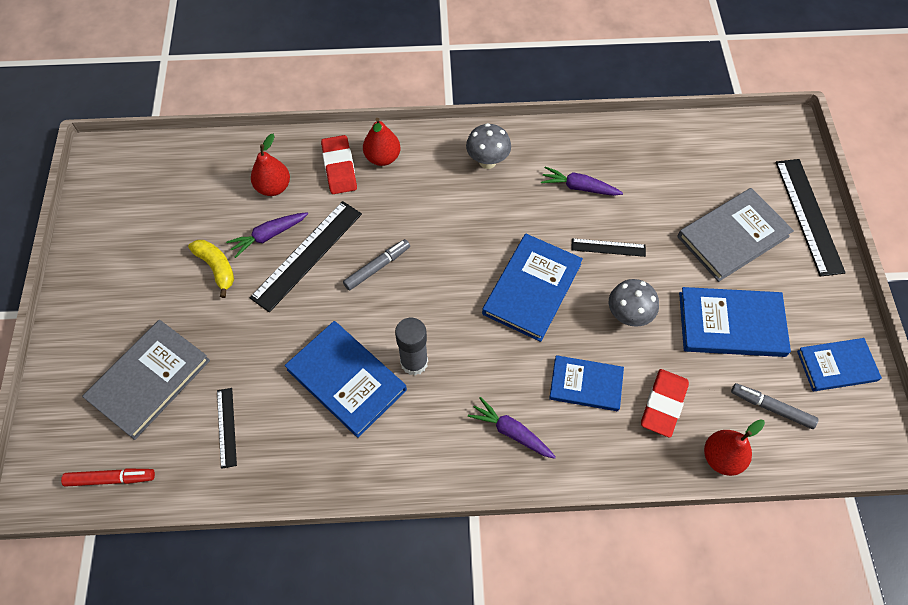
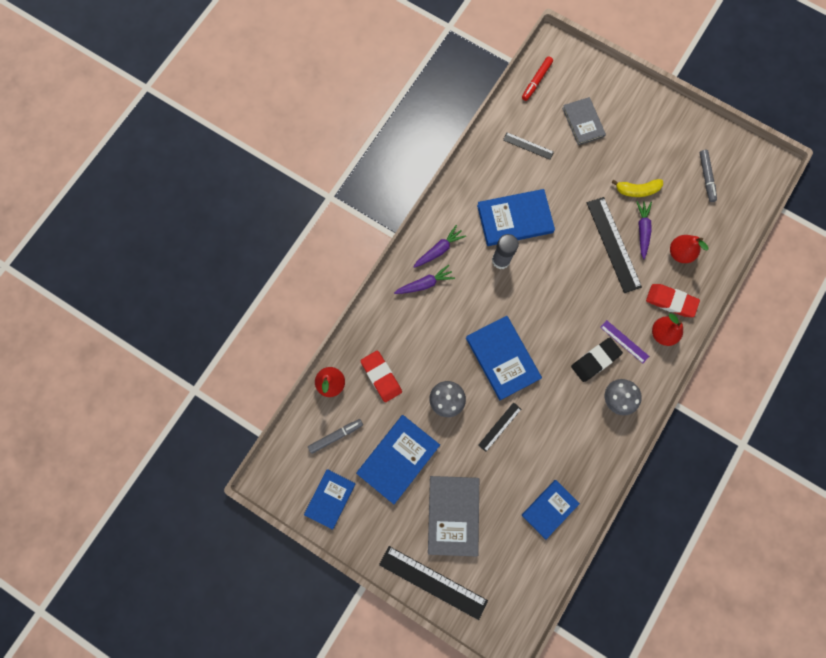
camera: 125 degrees right, 15 degrees up
(149, 380) = (583, 122): grey book -> grey book, size x0.66
(377, 267) = (578, 279): grey marker -> grey marker (706, 177)
(418, 186) = (624, 341): none -> purple ruler
(461, 200) = (595, 360): none -> black eraser
(579, 187) = (556, 444): purple carrot -> purple carrot (439, 250)
(586, 384) = (422, 343): blue book -> blue book (549, 509)

